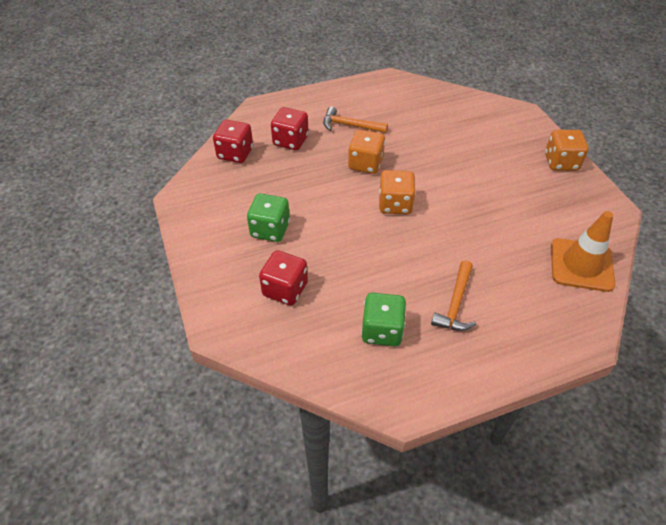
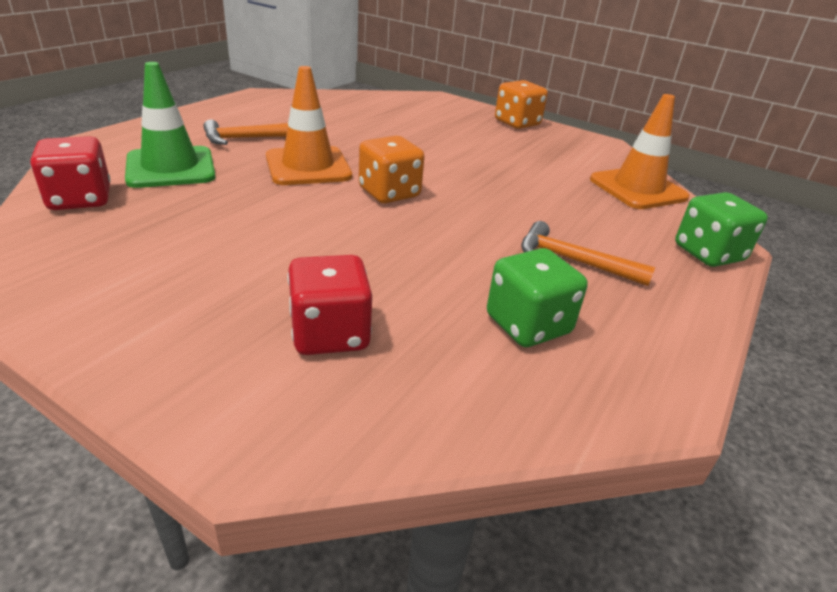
camera: 40 degrees left, 15 degrees down
(270, 229) = (229, 269): green dice -> green dice (708, 253)
(290, 141) = (171, 168): red dice -> green traffic cone
(365, 164) = (308, 166): orange dice -> orange traffic cone
(456, 303) = (573, 261): orange hammer -> orange hammer turned 135 degrees clockwise

